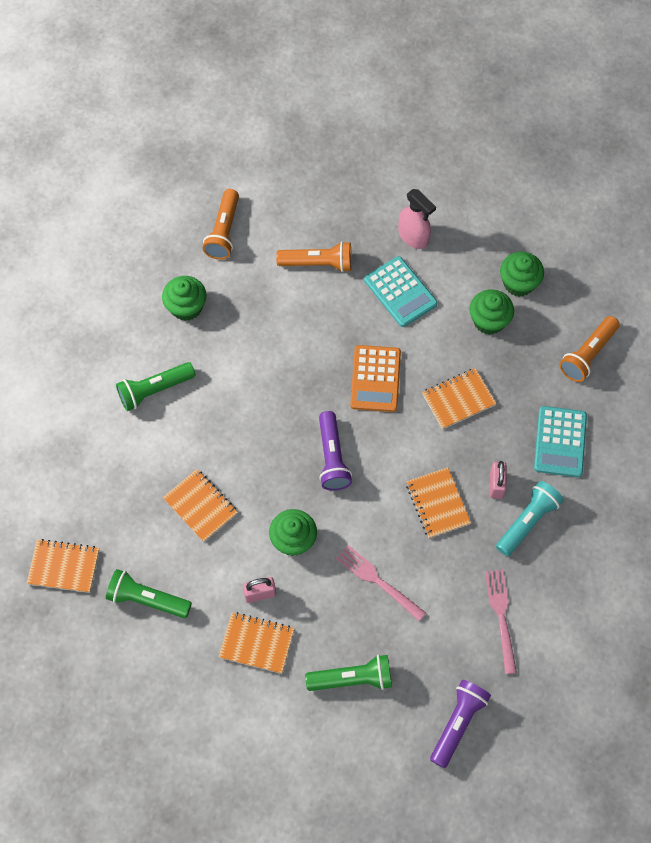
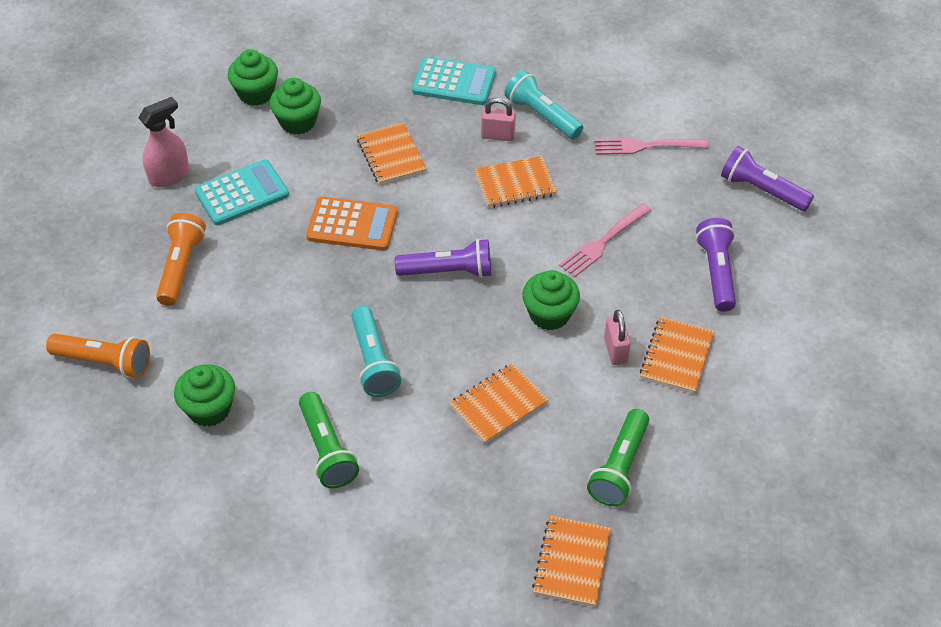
camera: 85 degrees left, 15 degrees down
(236, 412) = (373, 361): none -> turquoise flashlight
(352, 678) = (716, 272): green flashlight -> purple flashlight
(588, 354) = (355, 51): orange flashlight -> none

